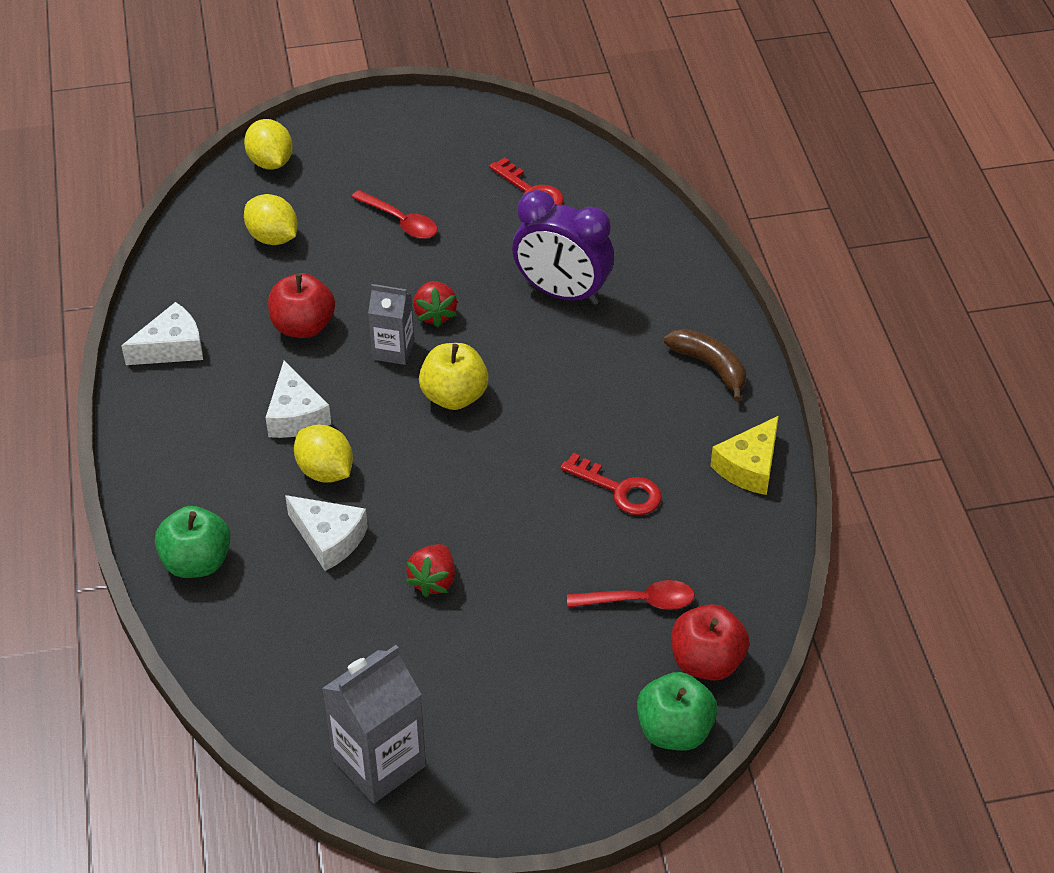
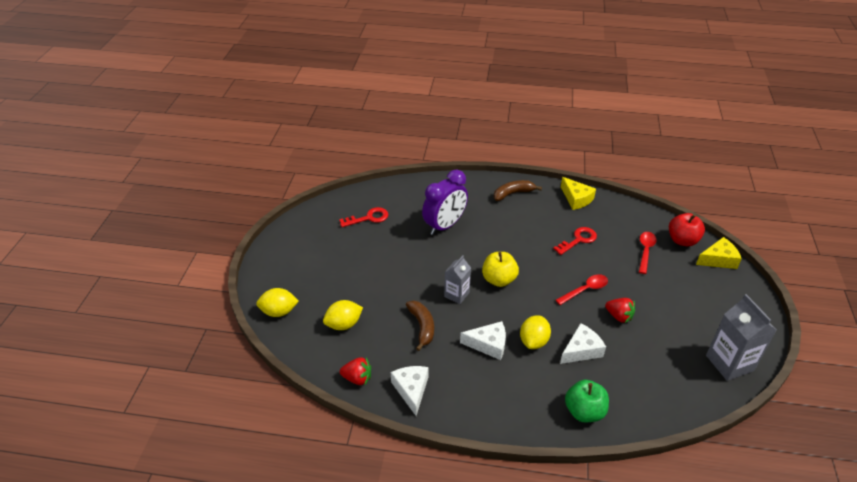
camera: 70 degrees left, 5 degrees down
(303, 326) = (422, 327): red apple -> brown banana
(325, 471) = (533, 341): yellow lemon -> yellow lemon turned 45 degrees counterclockwise
(400, 221) = (361, 269): red spoon -> red spoon (585, 290)
(435, 314) = (438, 273): red strawberry -> red strawberry (357, 378)
(674, 731) = (718, 259): green apple -> yellow cheese

